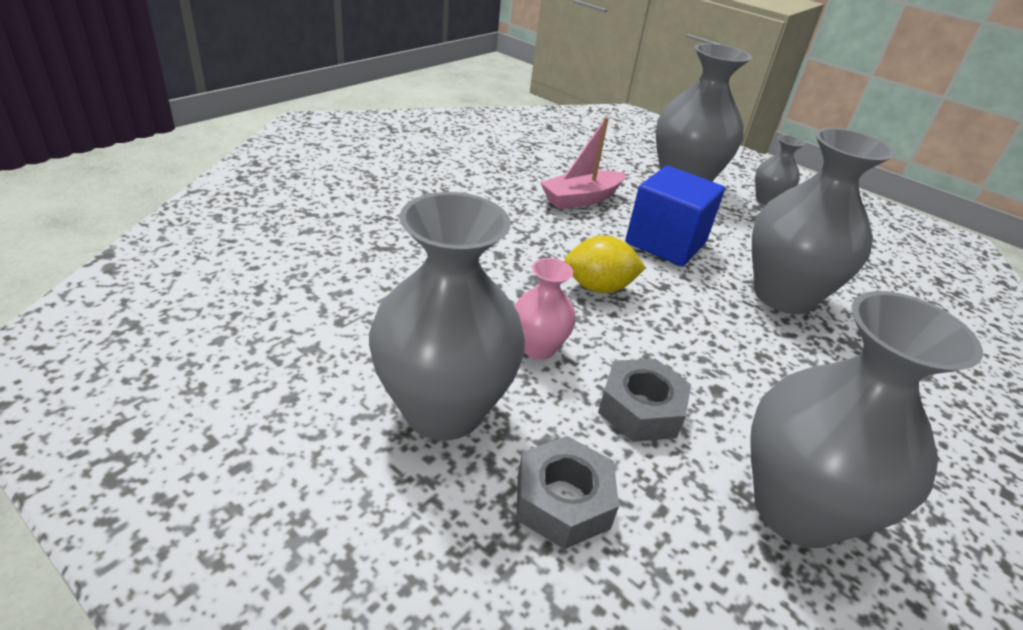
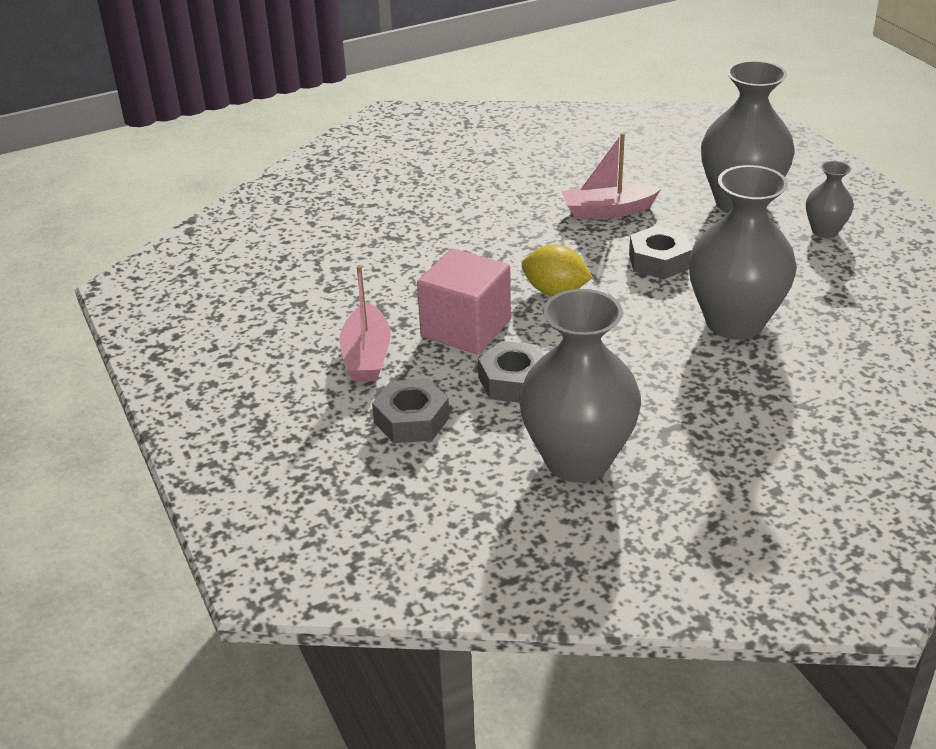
camera: 30 degrees right, 0 degrees up
(443, 410) = (366, 356): grey vase -> pink boat
(538, 348) = (466, 328): pink vase -> pink cube
(665, 242) = (659, 261): blue cube -> grey nut

